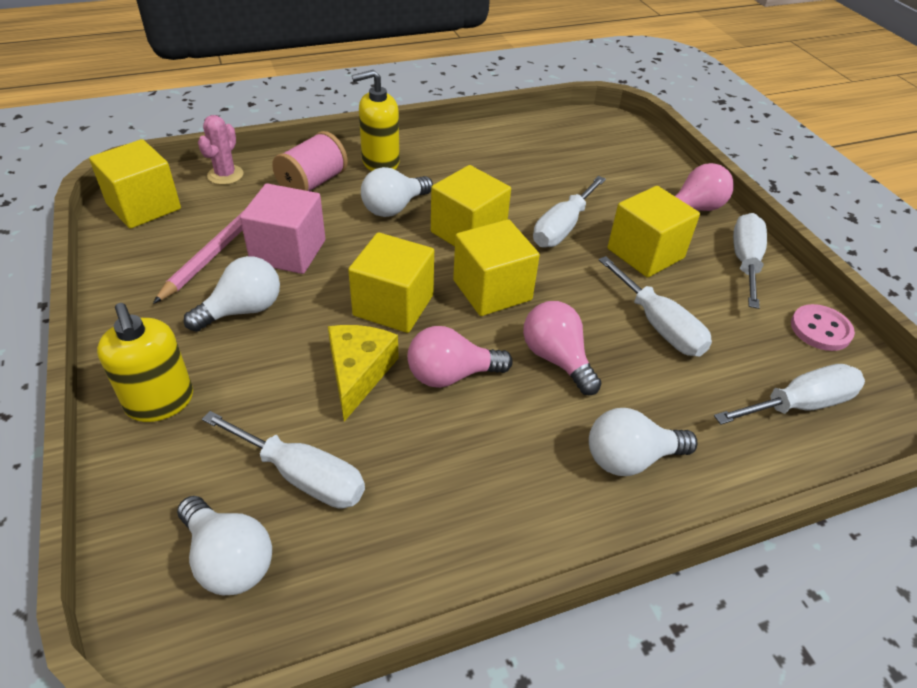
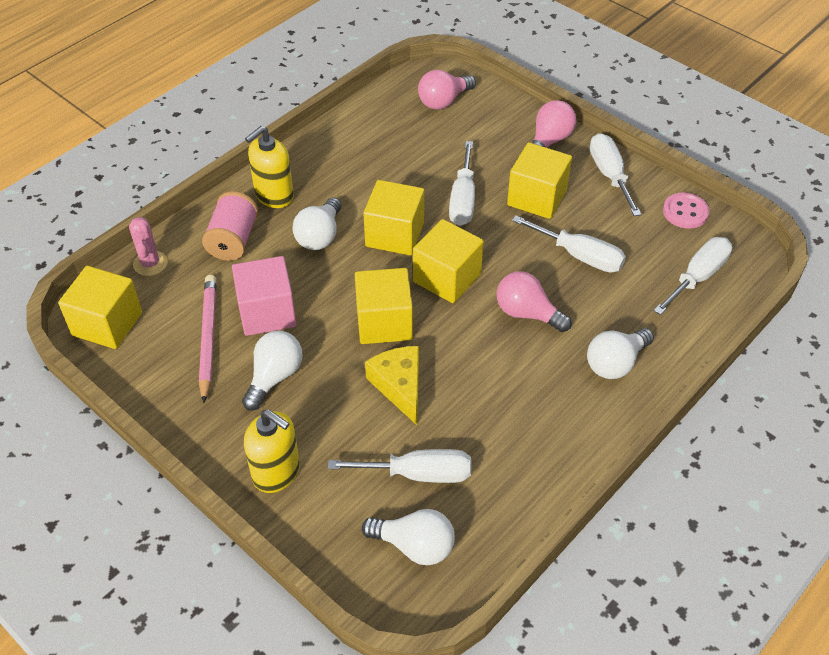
camera: 25 degrees left, 5 degrees up
(451, 375) = (464, 358): pink light bulb -> pink light bulb (443, 101)

